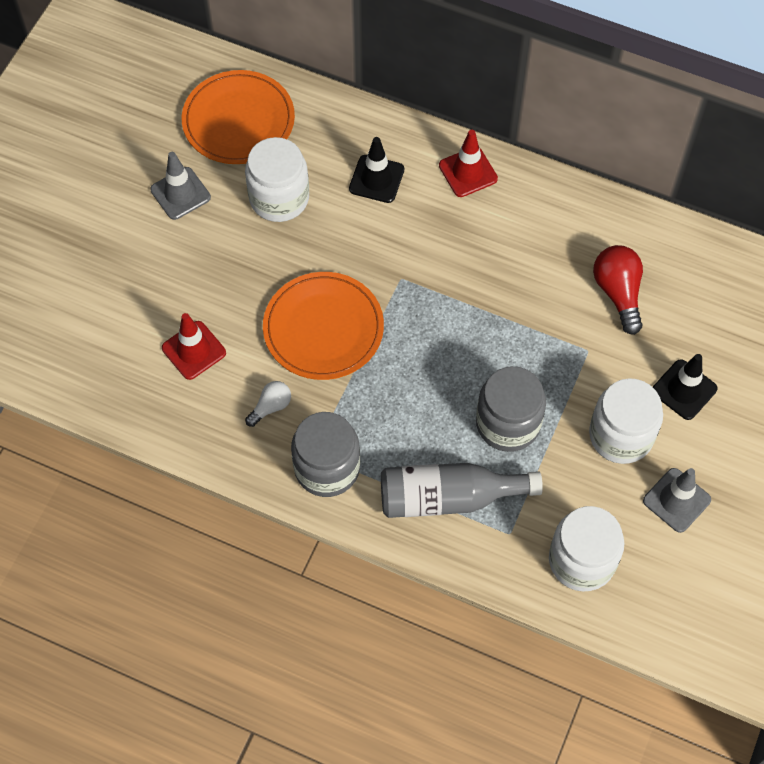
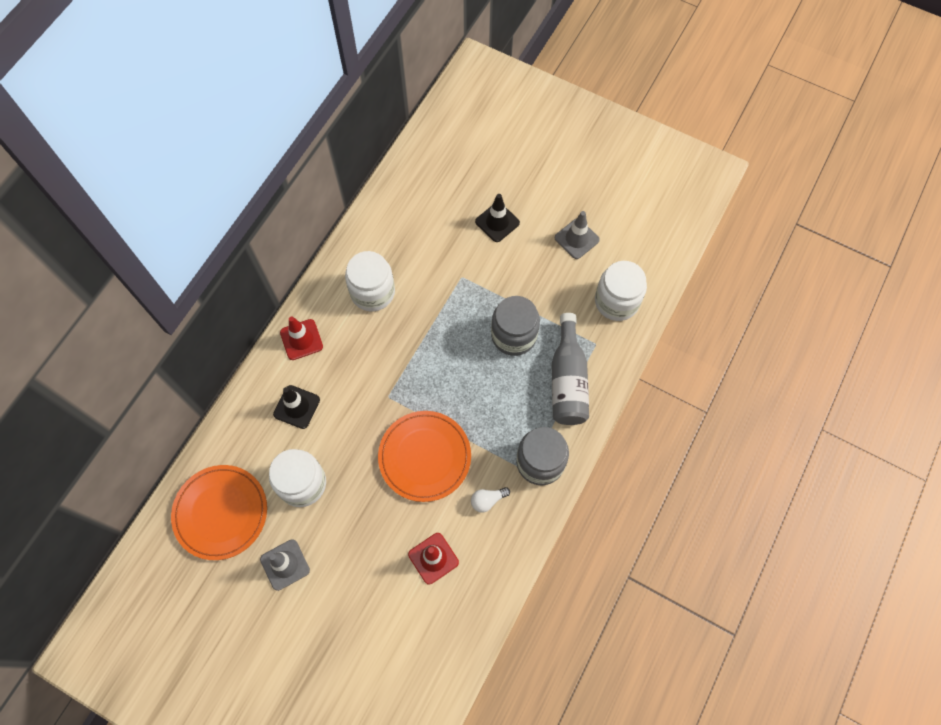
camera: 85 degrees left, 5 degrees up
(271, 407) = (487, 500): white light bulb -> white light bulb turned 75 degrees counterclockwise
(618, 293) = (418, 251): red light bulb -> none
(621, 435) = (528, 265): white jar -> white jar (372, 292)

